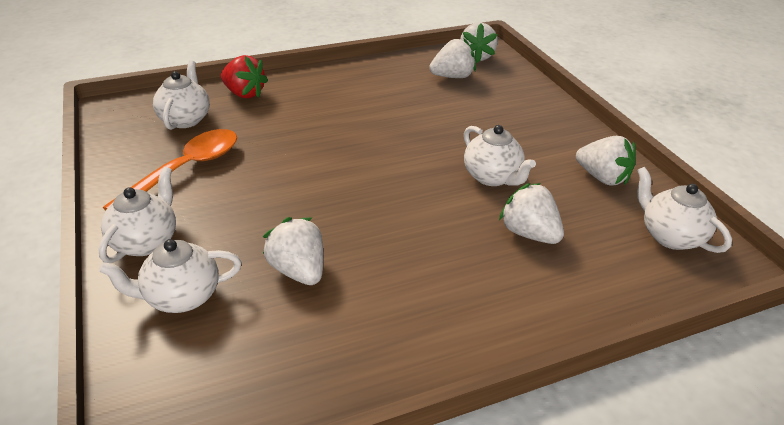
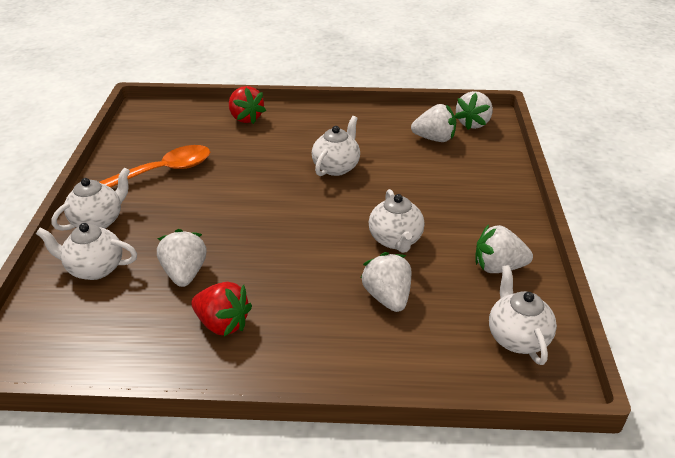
camera: 25 degrees right, 0 degrees up
(185, 119) = (187, 131): white teapot -> white teapot (336, 167)
(384, 312) = (222, 323): none -> red strawberry
(602, 178) = (498, 267): white strawberry -> white strawberry turned 120 degrees clockwise

